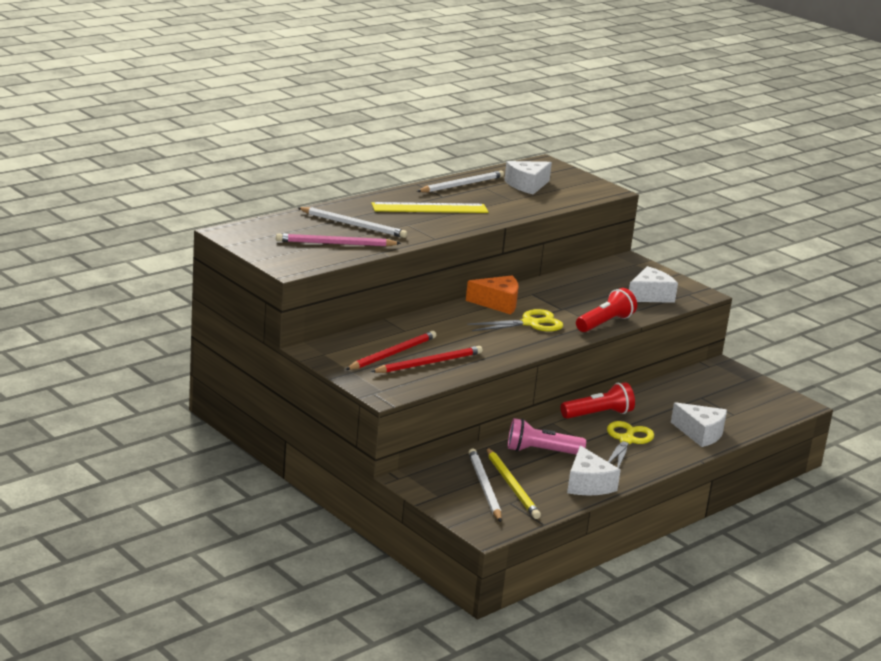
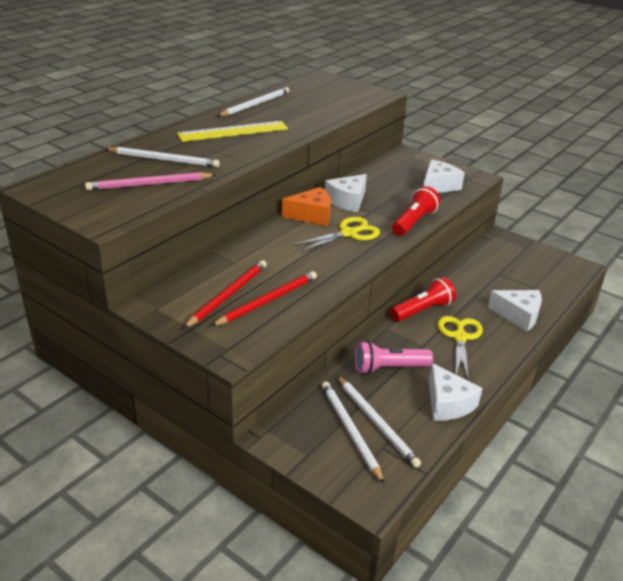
camera: 10 degrees left, 10 degrees up
(512, 486) = (376, 423): yellow pencil -> white pencil
(527, 185) = (312, 98): white cheese -> white cheese (347, 201)

